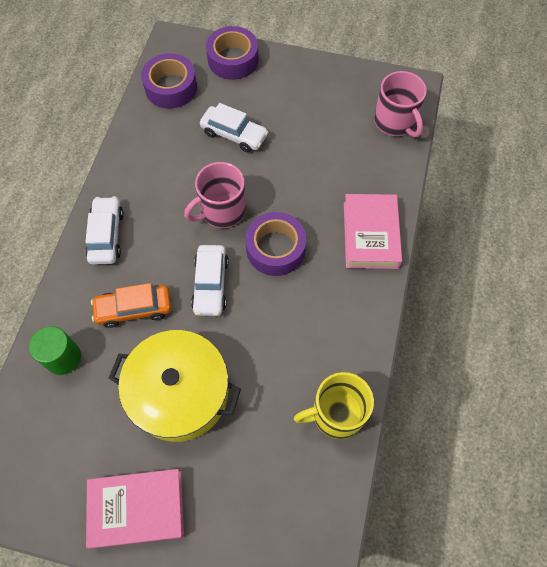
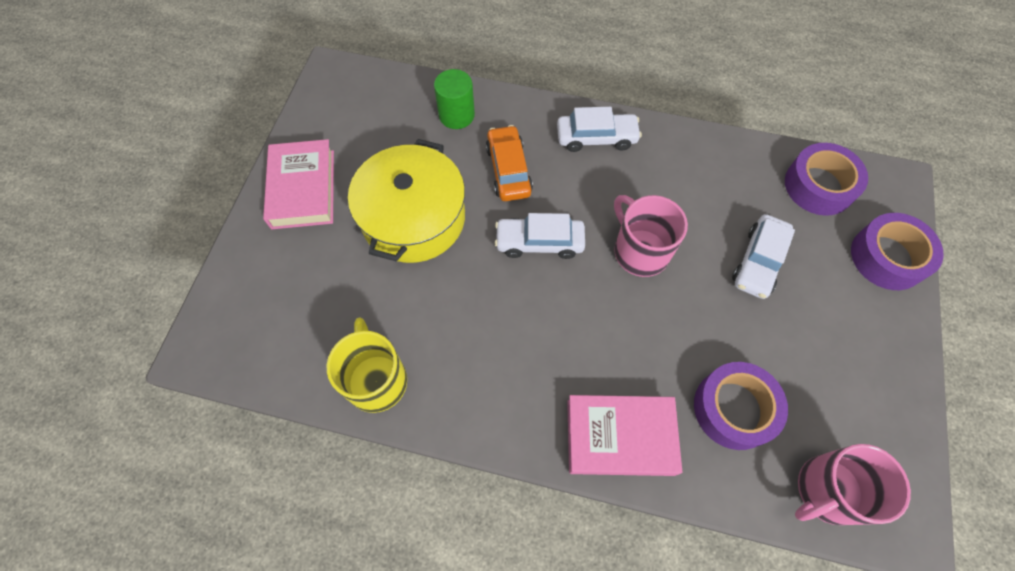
camera: 90 degrees right, 0 degrees up
(275, 249) = (590, 313): purple tape -> purple tape (734, 409)

